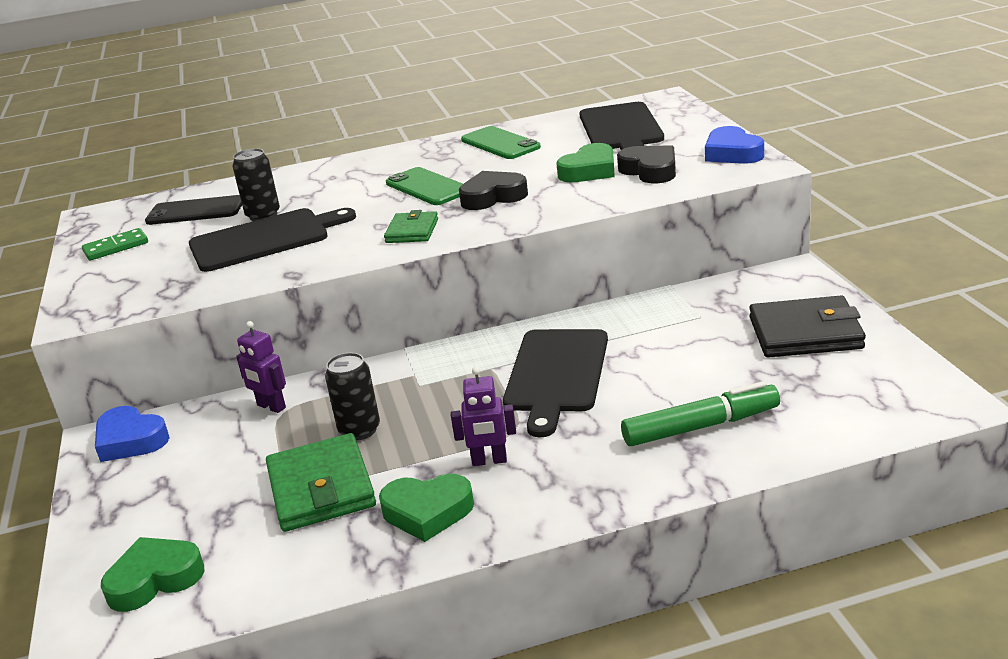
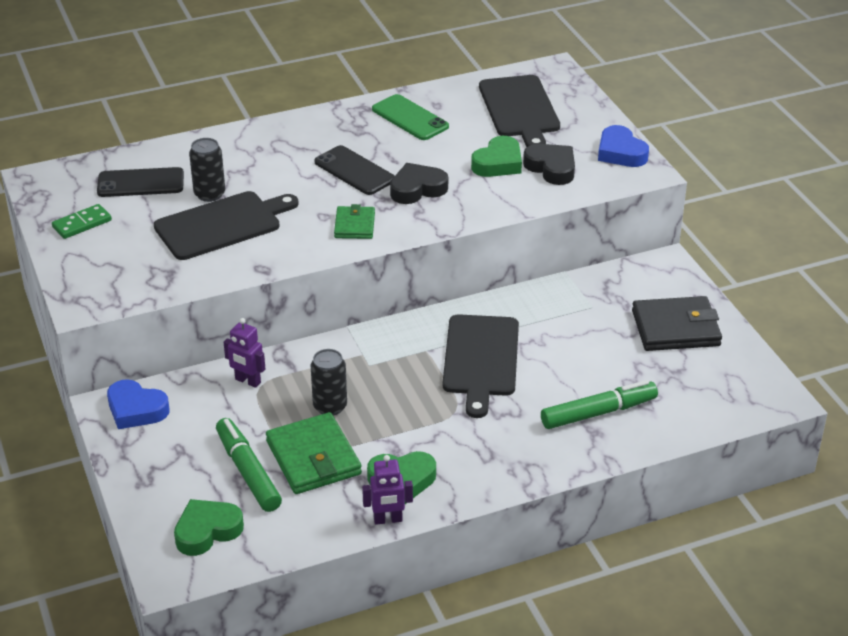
camera: 10 degrees left, 10 degrees up
(234, 506) = (248, 472): none -> green marker
(427, 187) = (354, 171): green phone -> black phone
(489, 461) = (441, 438): purple robot -> purple robot (388, 520)

